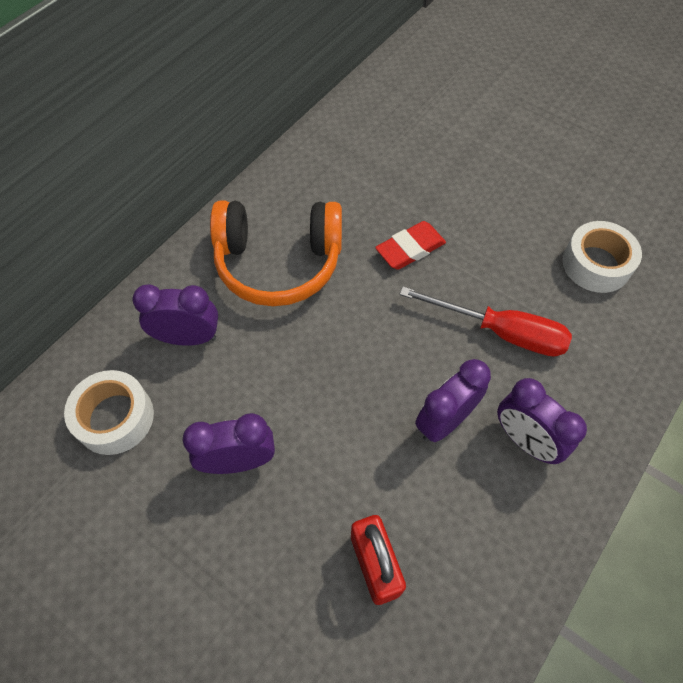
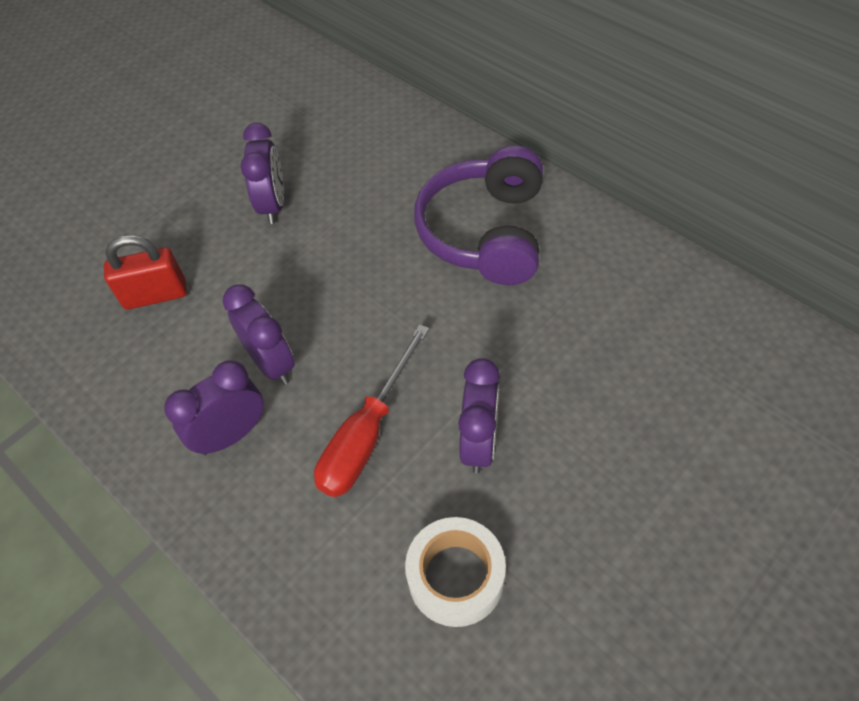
camera: 100 degrees right, 5 degrees down
(115, 418) = (332, 127): white tape -> none
(188, 338) = (403, 167): purple clock -> purple clock (479, 442)
(278, 263) = (485, 232): orange headphones -> purple headphones
(410, 249) = (497, 355): red eraser -> none

